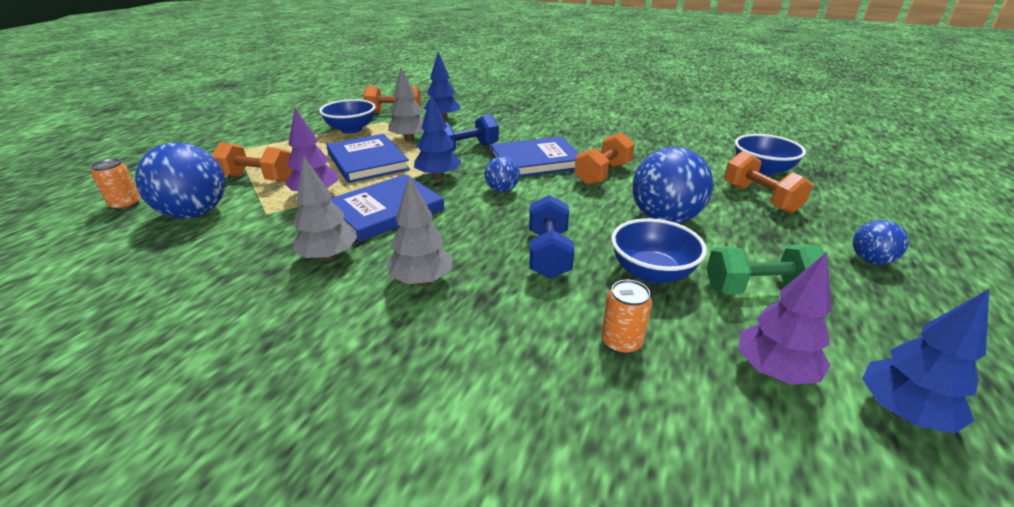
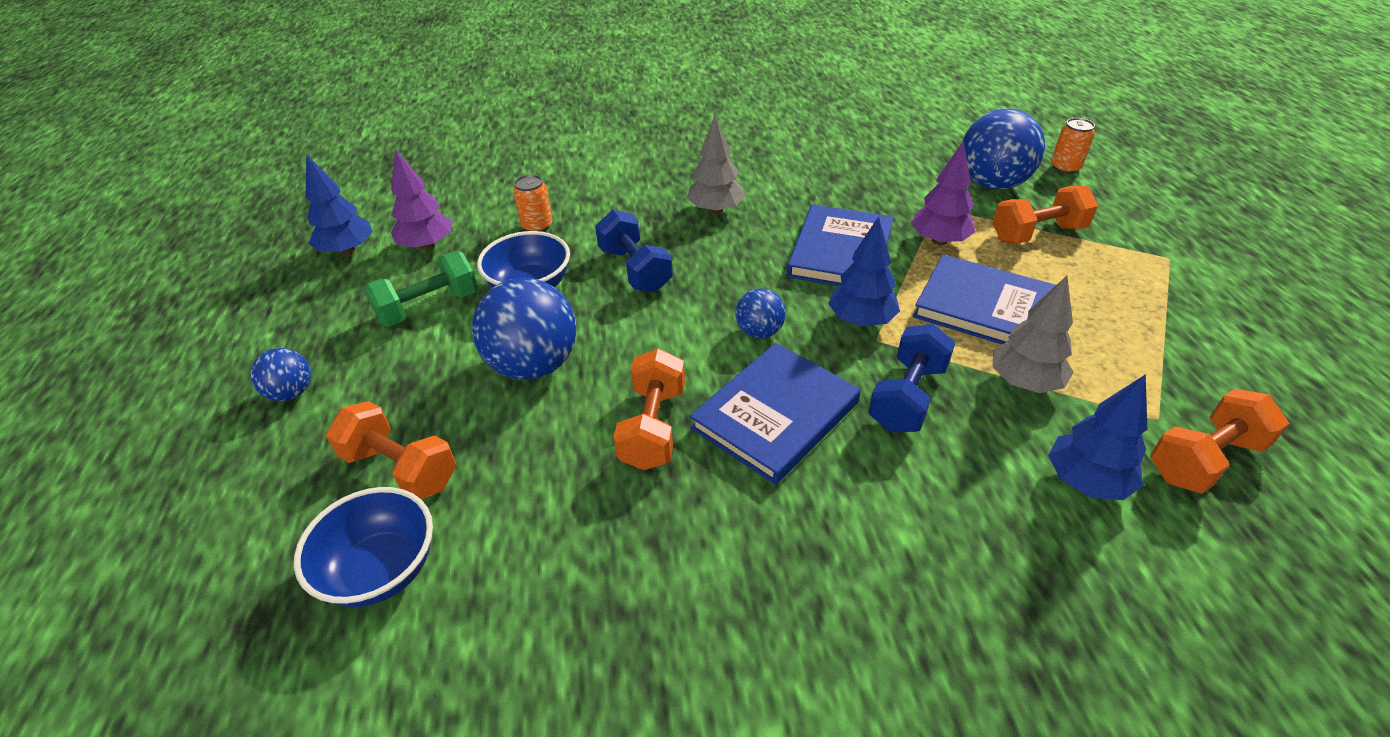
camera: 150 degrees right, 10 degrees up
(328, 257) = (812, 198): grey tree -> none
(351, 129) = (1149, 365): blue bowl -> none

